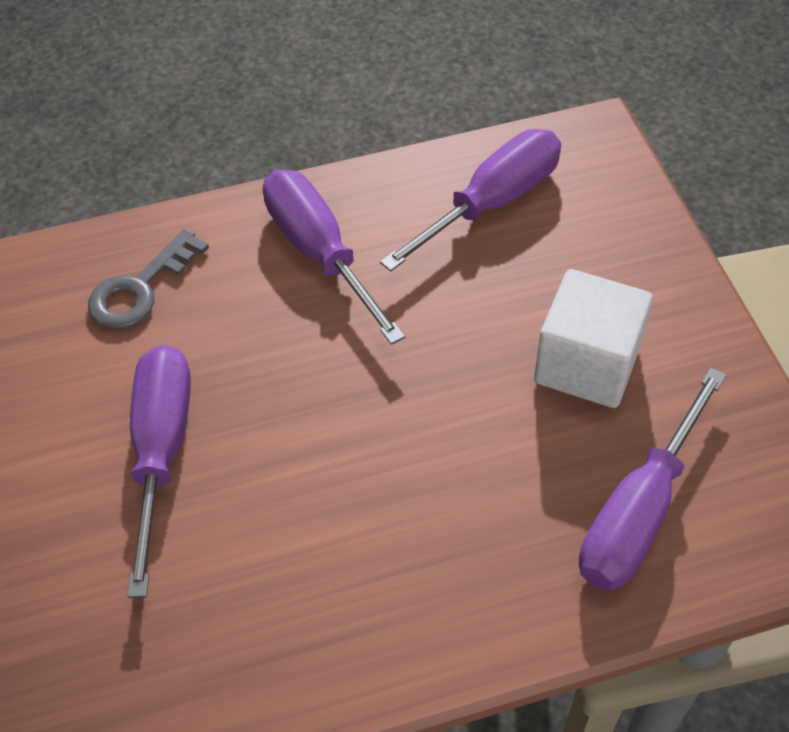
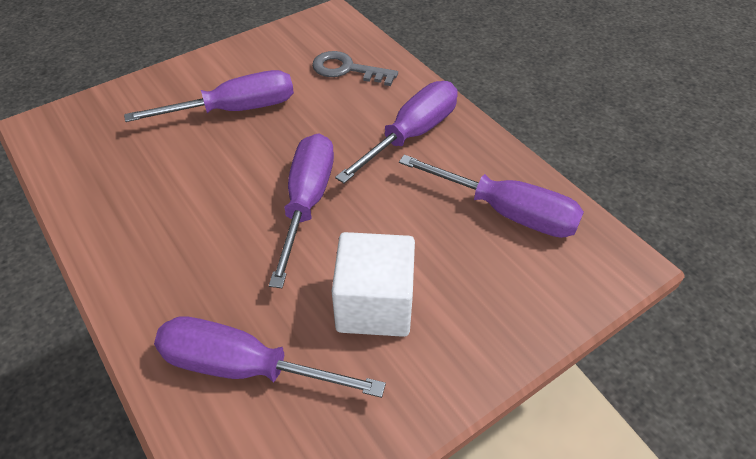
camera: 70 degrees right, 5 degrees down
(400, 397) = (307, 203): none -> purple screwdriver

